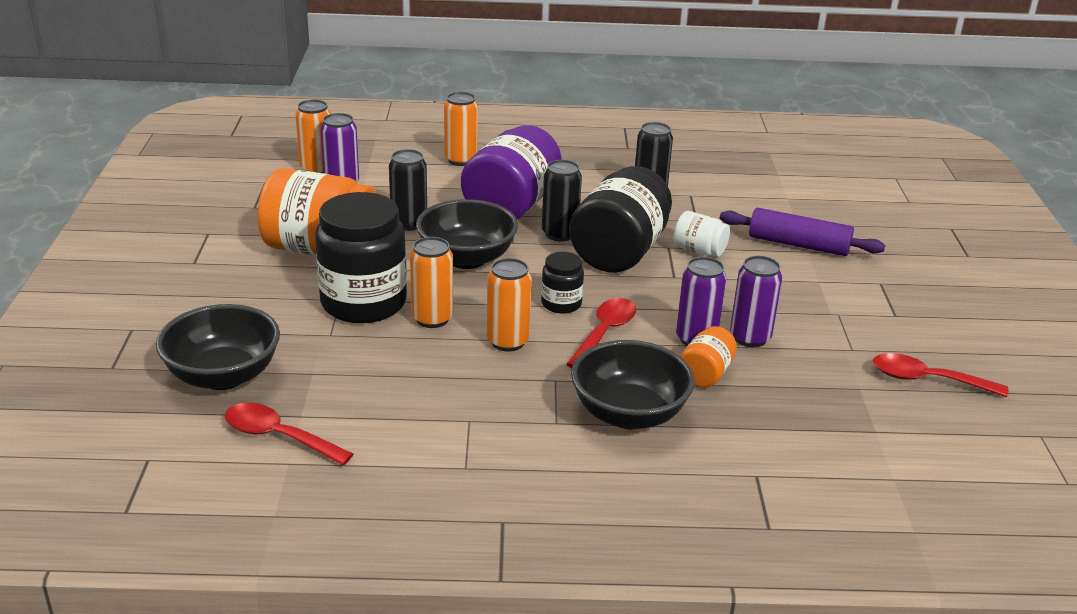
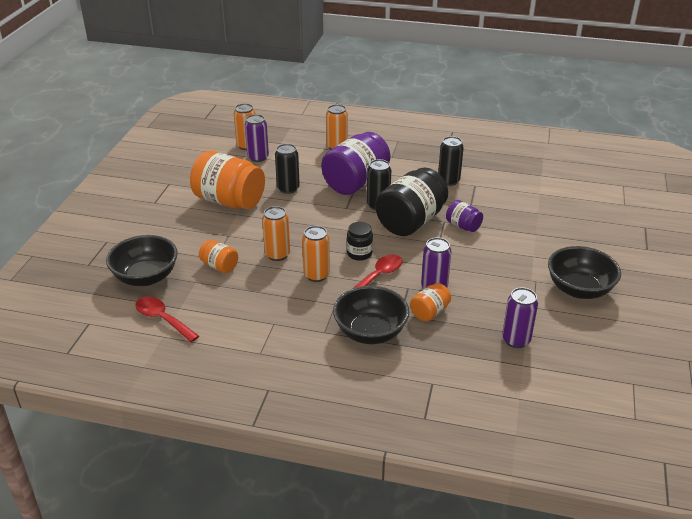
camera: 15 degrees right, 5 degrees up
(343, 345) = (219, 266): none -> orange jar
(363, 303) = (241, 239): black jar -> none
(467, 258) = (314, 216): black bowl -> black bowl (579, 289)
(699, 250) = (463, 226): white jar -> purple jar
(750, 338) = (469, 291): purple can -> purple can (516, 340)
(798, 244) = (531, 228): purple rolling pin -> none
(927, 380) = (574, 334): red spoon -> none

